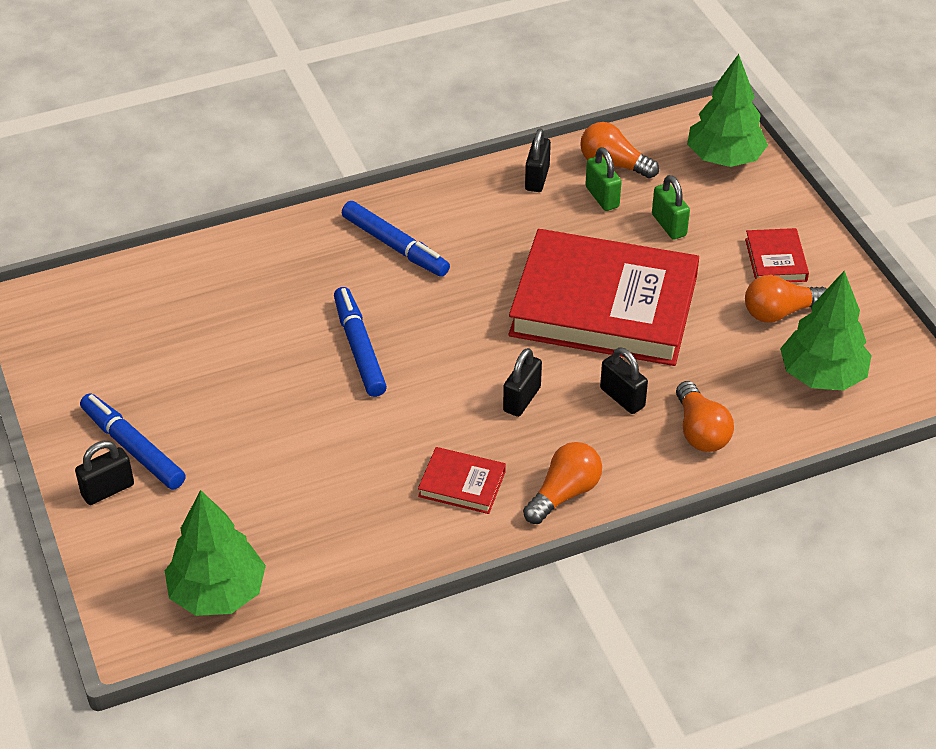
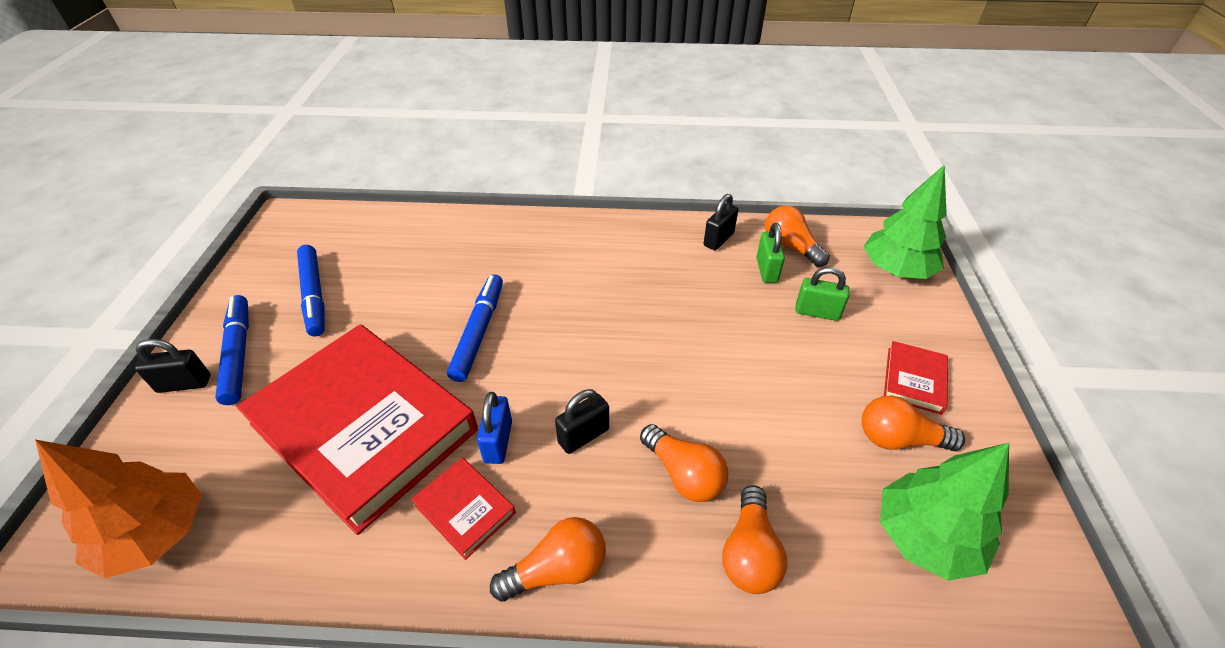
camera: 25 degrees right, 0 degrees up
(218, 593) = (157, 534): green tree -> orange tree
(395, 246) = (570, 257): blue marker -> blue marker (314, 295)
(451, 429) = (498, 442): none -> blue padlock
(604, 306) = (717, 368): red book -> red book (365, 427)
(622, 398) = (683, 474): black padlock -> orange light bulb
(669, 225) = (817, 312): green padlock -> green padlock turned 75 degrees counterclockwise

